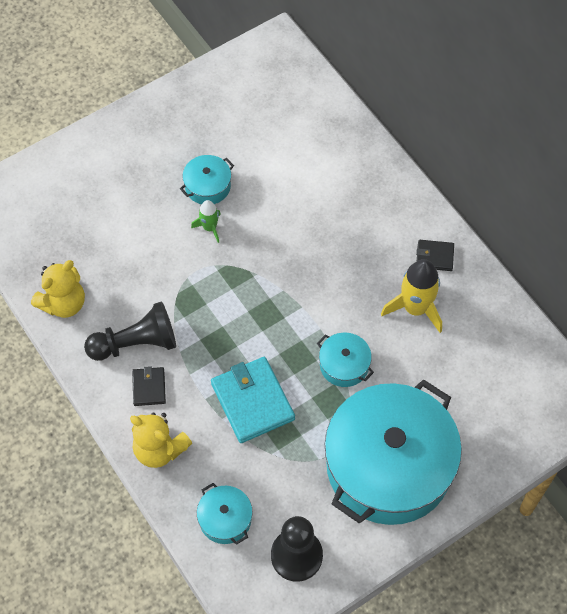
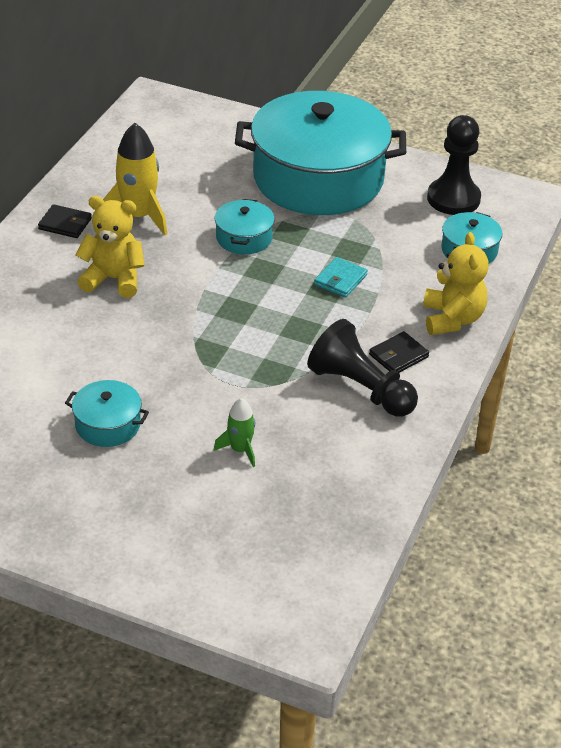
camera: 125 degrees left, 20 degrees down
(63, 303) = (371, 471): yellow teddy bear -> yellow teddy bear (113, 279)
(209, 228) = (165, 397): green rocket -> green rocket (240, 450)
(252, 401) = (340, 280): turquoise wallet -> turquoise wallet, size x0.53
(434, 256) = (65, 224): black wallet -> black wallet turned 45 degrees counterclockwise

